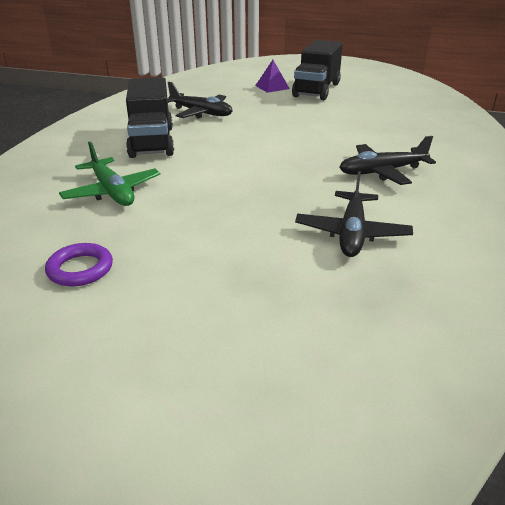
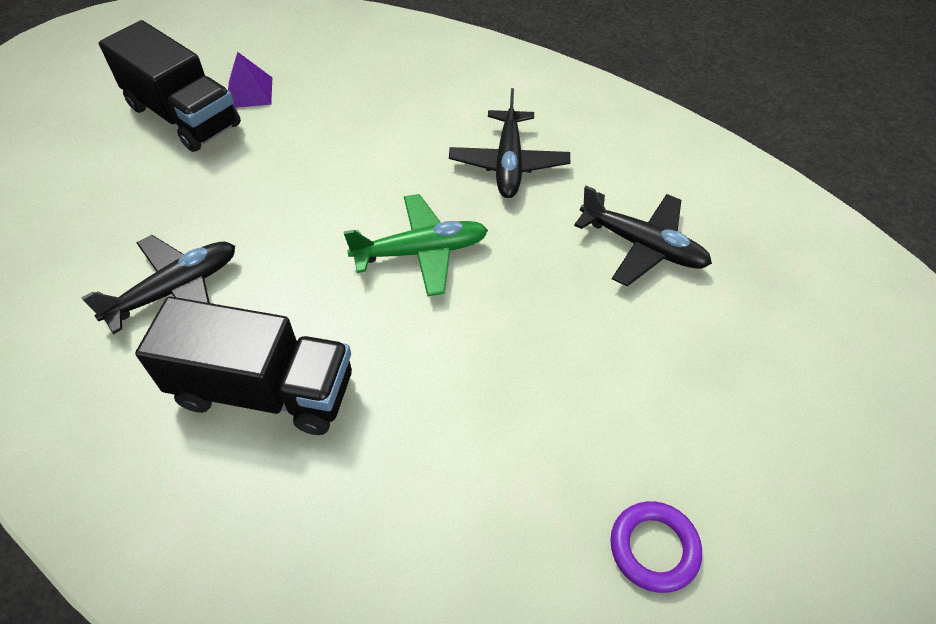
camera: 70 degrees left, 20 degrees up
(112, 192) = (438, 480): green plane -> green plane (421, 252)
(272, 87) = (122, 161): purple pyramid -> purple pyramid (249, 92)

